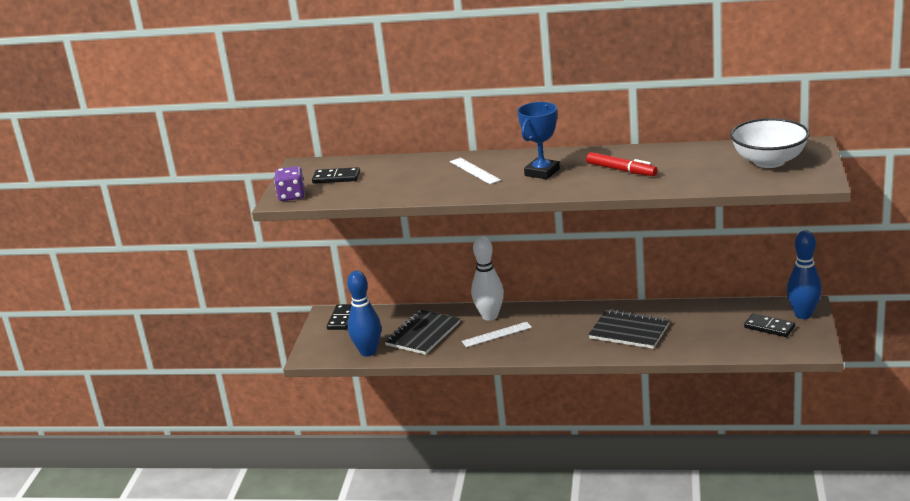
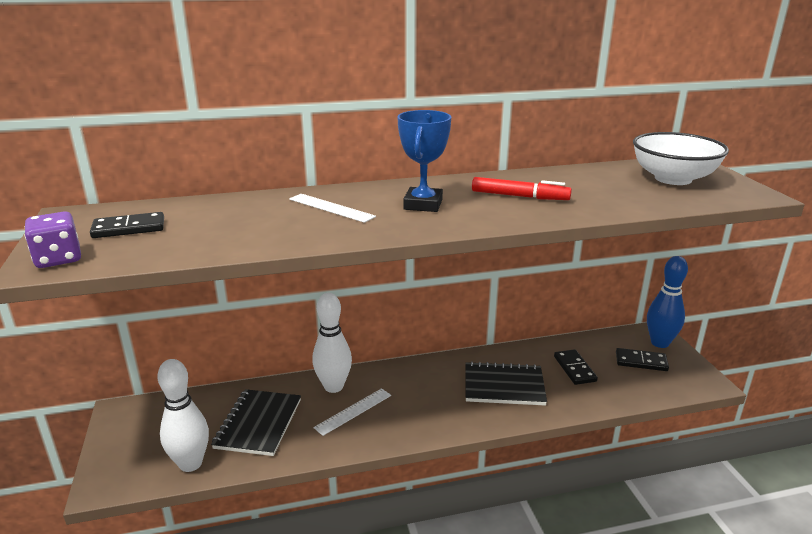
camera: 25 degrees left, 0 degrees up
(342, 319) = (141, 415): black domino -> black domino (574, 369)
(368, 352) = (190, 463): blue bowling pin -> white bowling pin

